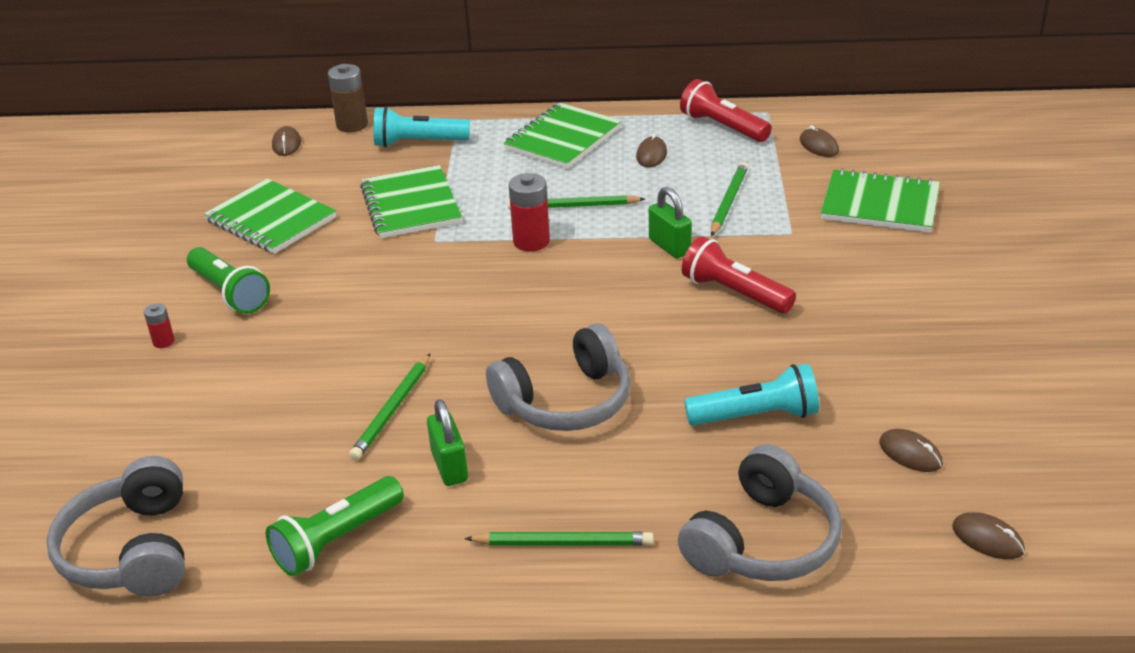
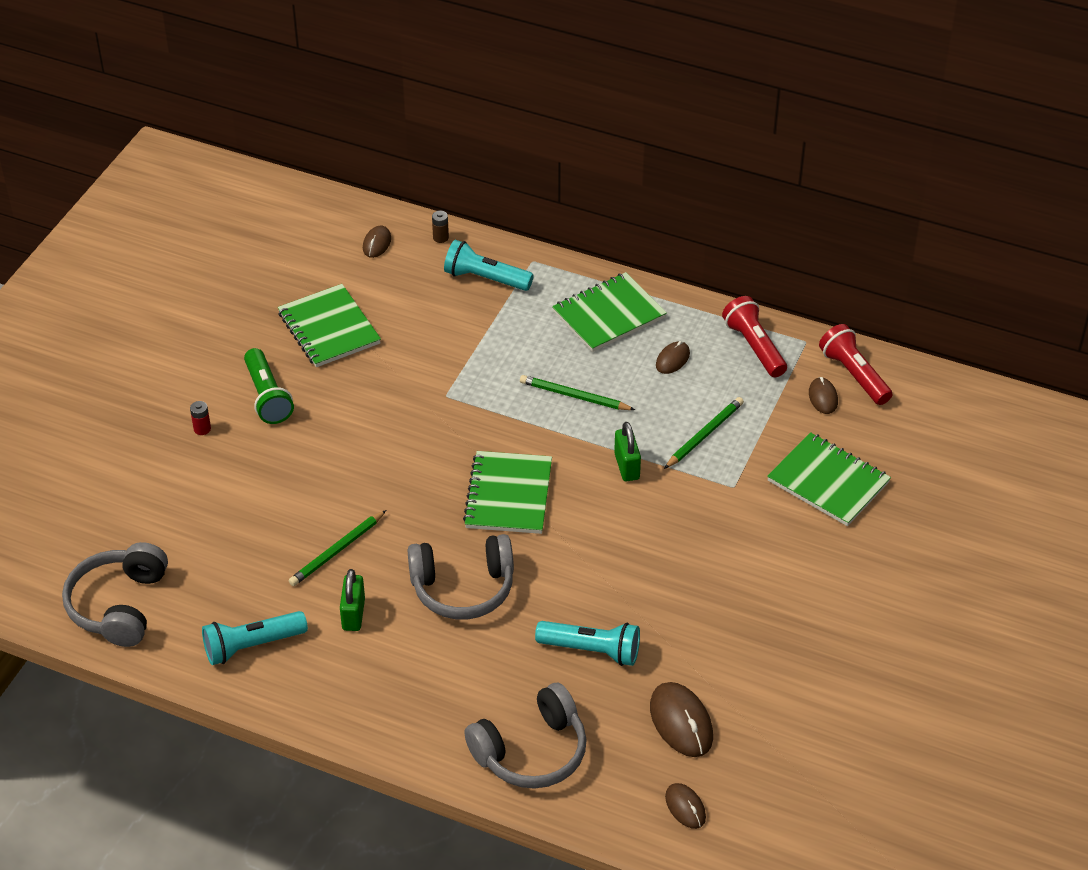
camera: 20 degrees right, 10 degrees up
(337, 540) = (252, 646): green flashlight -> turquoise flashlight
(352, 125) = (440, 238): brown battery -> brown battery, size x0.54
(411, 205) = (445, 350): green notebook -> green notebook (508, 495)
(531, 241) = (520, 423): red battery -> none
(563, 543) = (398, 703): green pencil -> none
(734, 293) = (648, 532): red flashlight -> red flashlight (853, 375)
(910, 453) = (681, 722): brown mouse -> brown mouse, size x1.70

